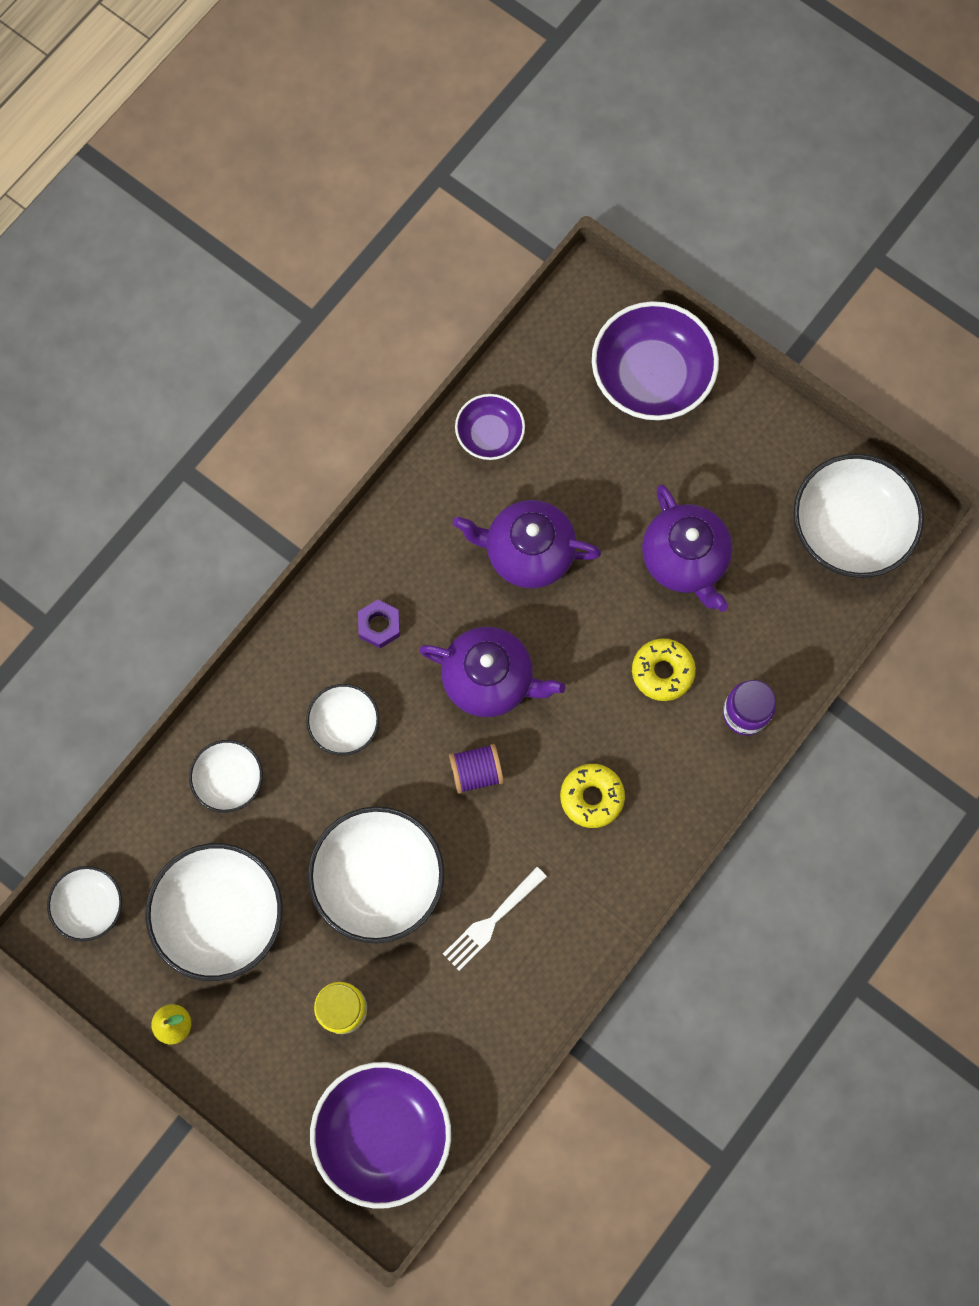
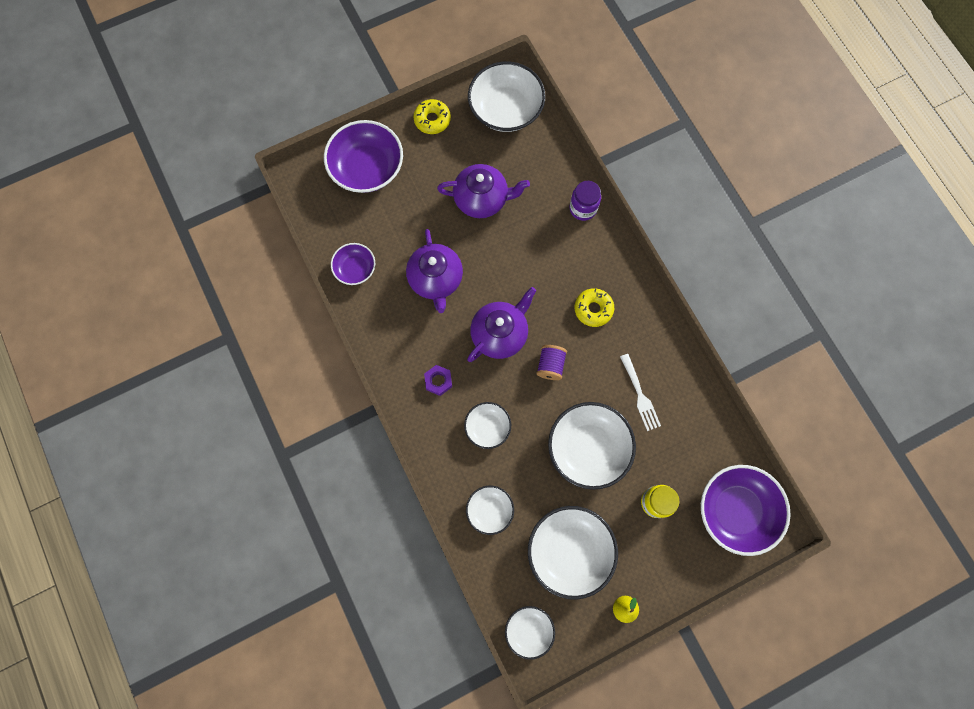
camera: 65 degrees left, 0 degrees up
(527, 552) = (436, 279): purple teapot -> purple teapot turned 45 degrees counterclockwise
(662, 672) = (539, 240): yellow donut -> yellow donut (432, 120)

